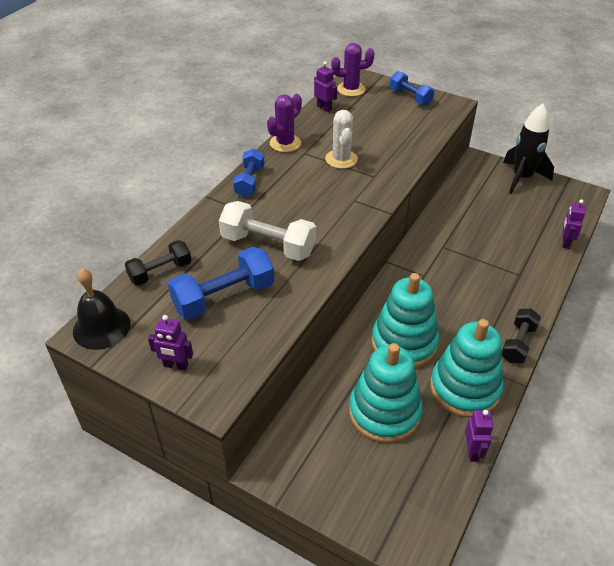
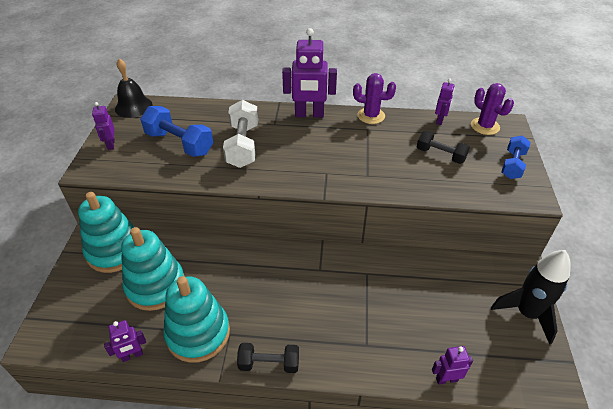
camera: 65 degrees right, 0 degrees up
(160, 272) = (191, 110): black dumbbell -> black dumbbell (440, 155)
(249, 182) = (309, 114): blue dumbbell -> purple robot
(341, 159) = (375, 150): white cactus -> none
(404, 343) = (232, 278): turquoise stacking toy -> turquoise stacking toy (115, 251)

